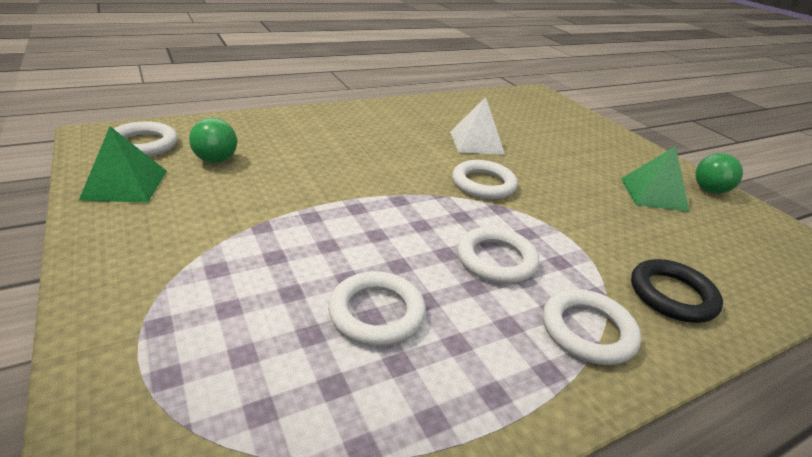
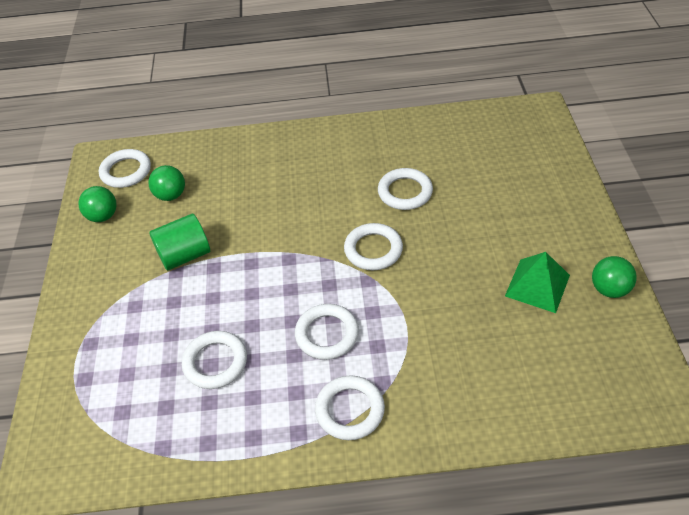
camera: 30 degrees right, 15 degrees up
(125, 184) = (103, 216): green pyramid -> green ball
(265, 210) = (185, 255): none -> green cylinder
(476, 142) = (405, 192): white pyramid -> white ring
(672, 295) = (446, 396): black ring -> none

